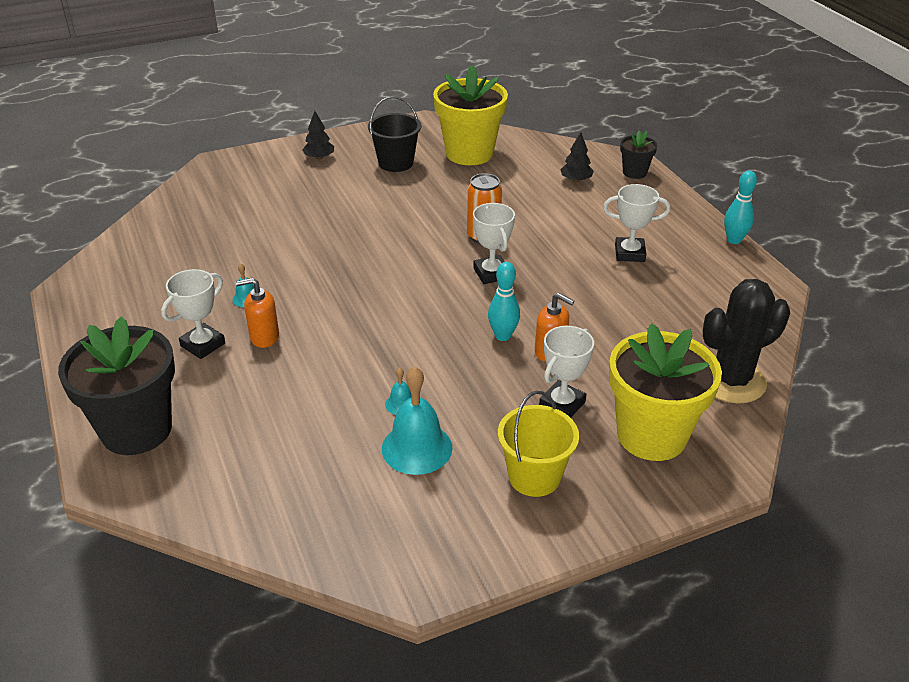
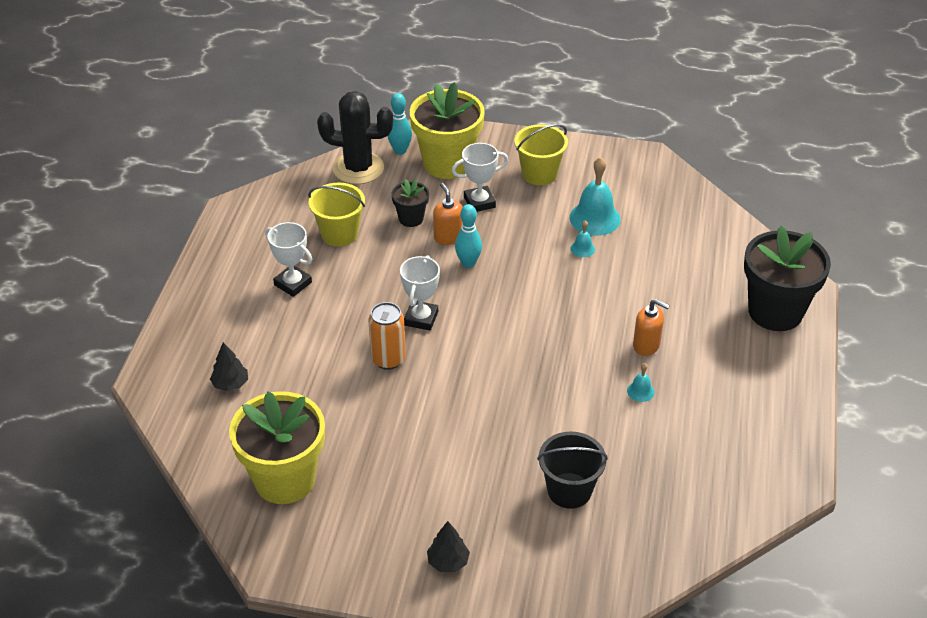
camera: 145 degrees left, 5 degrees up
(203, 345) = (699, 361): white trophy -> none
(396, 163) = (374, 505): black bucket -> black bucket (569, 490)
(634, 172) = (166, 365): black flower pot -> black flower pot (411, 218)
(652, 308) = (339, 234): none -> yellow bucket
(734, 240) = (198, 256): turquoise bowling pin -> turquoise bowling pin (400, 151)

